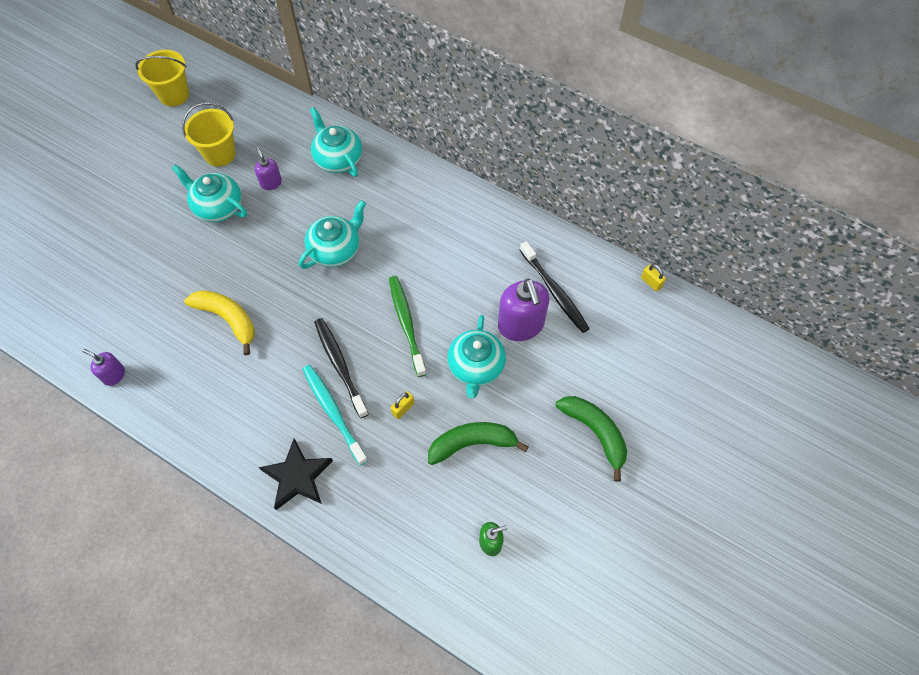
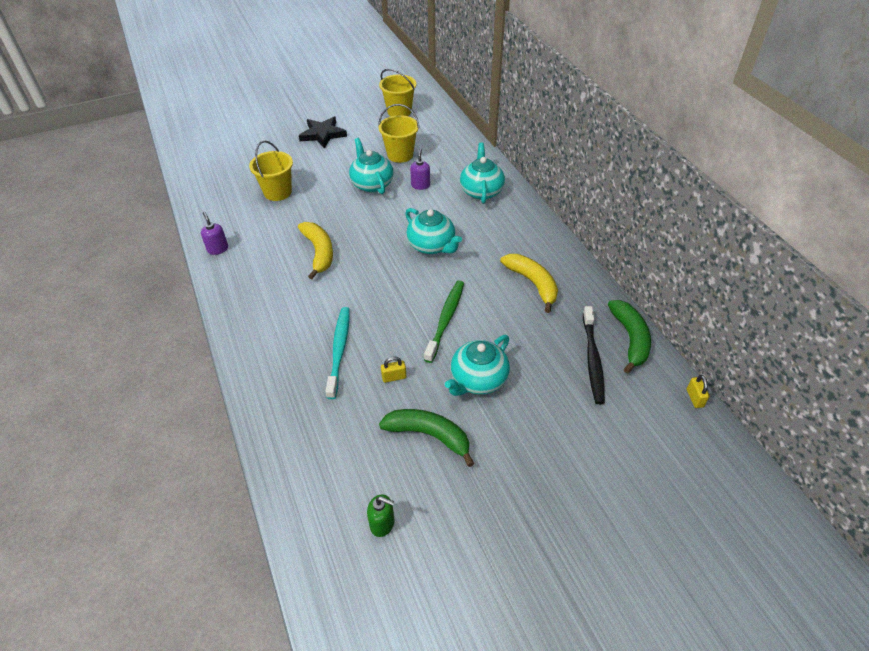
camera: 35 degrees right, 15 degrees down
(120, 270) = (277, 192): none -> yellow bucket
(297, 476) = (275, 379): black star -> black star (323, 134)
(336, 250) = (432, 246): turquoise teapot -> turquoise teapot turned 60 degrees clockwise
(339, 365) = (371, 321): black toothbrush -> none
(457, 242) = (532, 283): none -> yellow banana
(521, 325) = (542, 369): purple soap dispenser -> none
(595, 433) = (548, 492): green banana -> green banana (630, 339)

